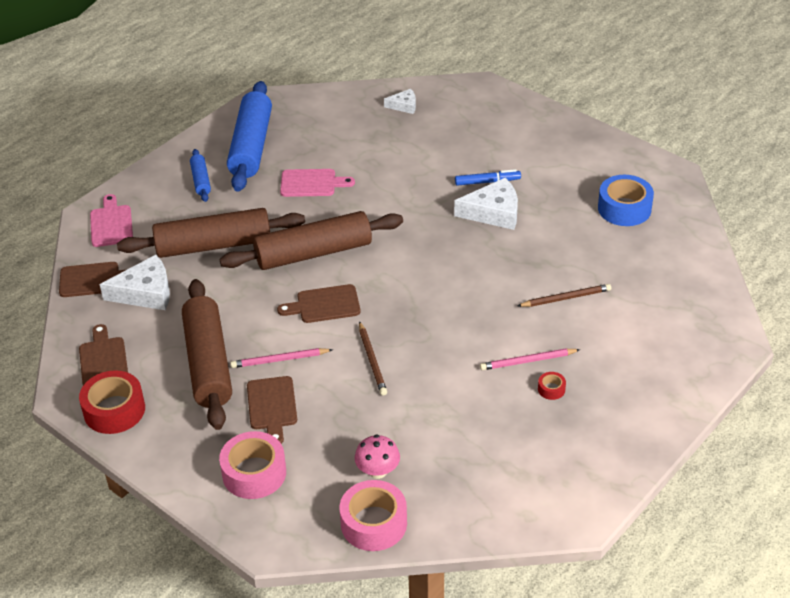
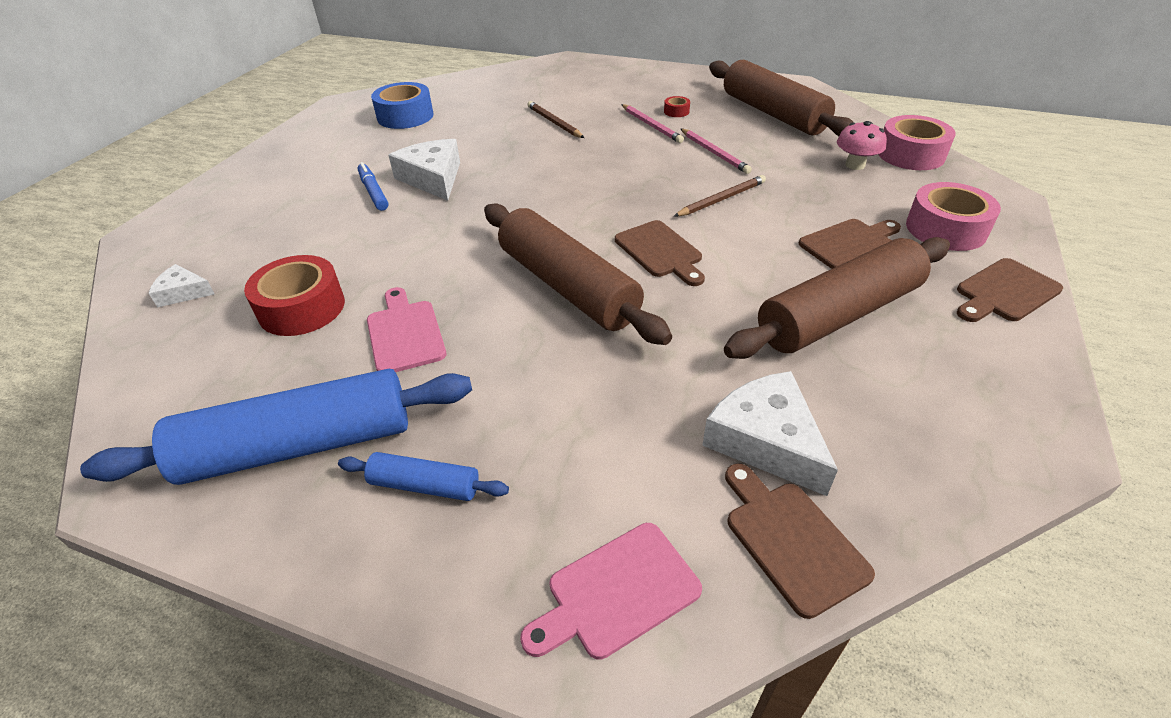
camera: 110 degrees left, 0 degrees up
(103, 360) = (943, 430): brown cutting board -> brown cutting board (1005, 292)
(114, 410) = (1007, 374): red tape -> red tape (302, 308)
(201, 180) = (424, 485): blue rolling pin -> blue rolling pin turned 45 degrees clockwise
(213, 245) = (602, 396): brown rolling pin -> brown rolling pin (772, 114)
(280, 360) = (778, 258): pink pencil -> pink pencil (714, 153)
(404, 106) = (183, 292): white cheese -> white cheese turned 60 degrees counterclockwise

